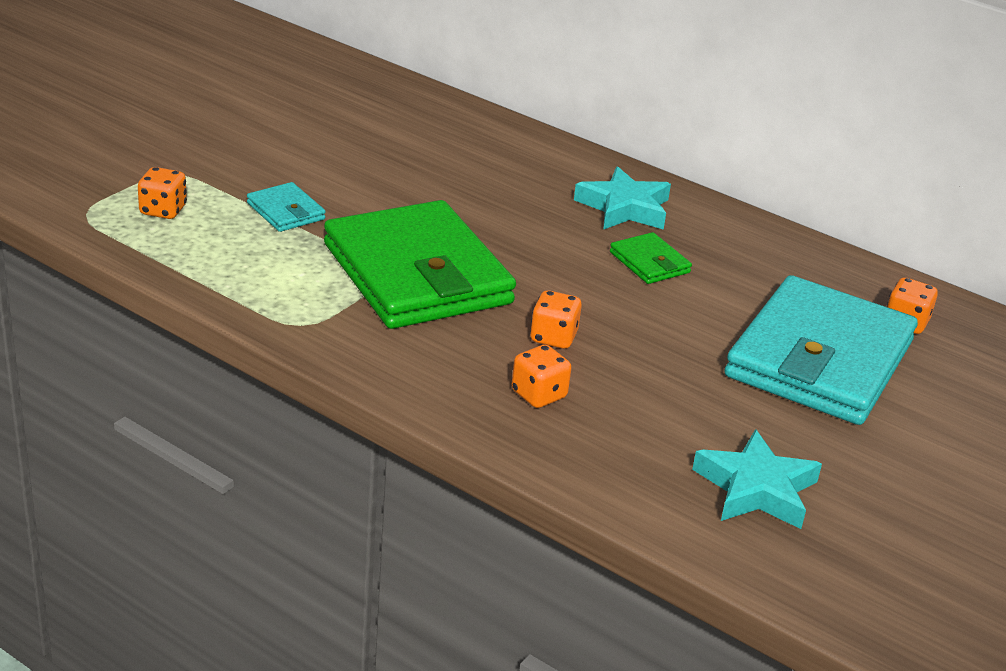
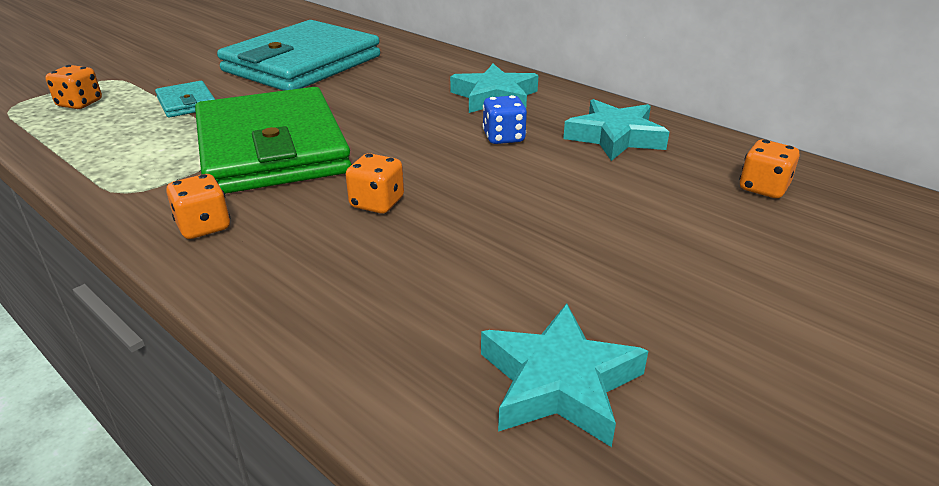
camera: 10 degrees right, 0 degrees up
(538, 395) = (331, 261): orange dice -> orange dice (204, 226)
(649, 262) = (503, 137): green wallet -> blue dice
(761, 263) = (615, 137): none -> turquoise star
(820, 359) = (664, 224): turquoise wallet -> turquoise wallet (302, 64)

